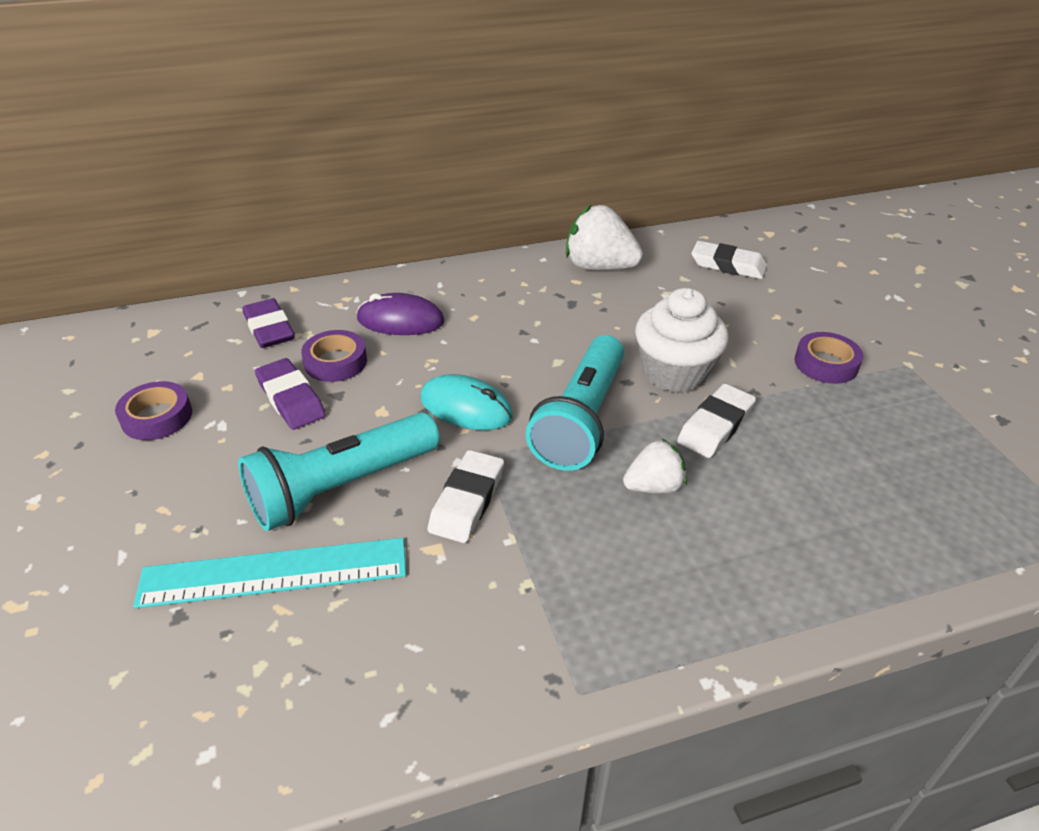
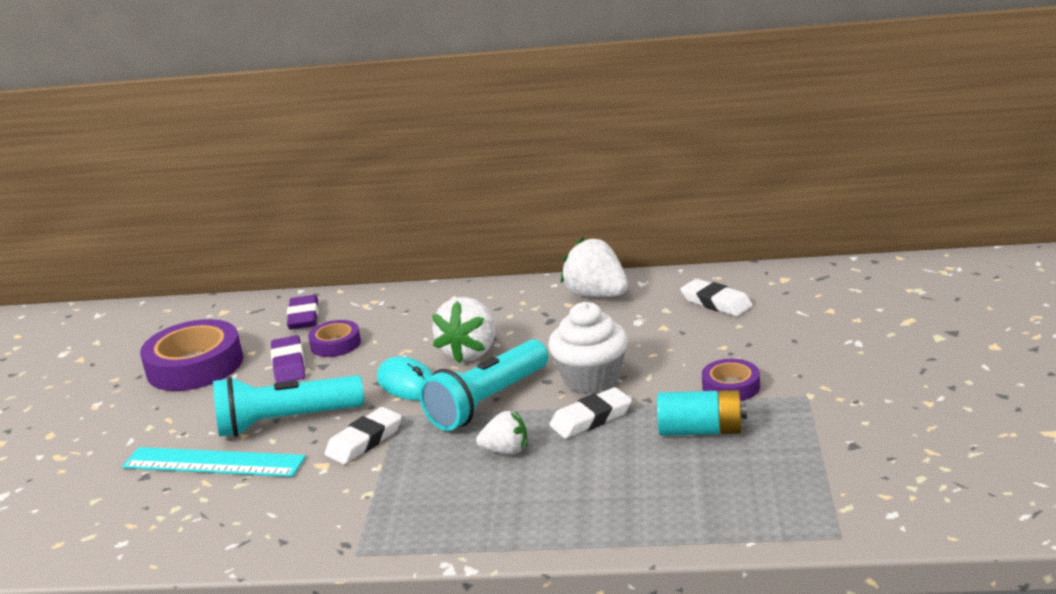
camera: 25 degrees right, 15 degrees down
(157, 417) = (195, 365): purple tape -> purple tape, size x1.88
(400, 320) = (403, 320): purple mouse -> none
(511, 354) = (470, 352): none -> white strawberry
(843, 424) = (700, 431): none -> turquoise battery

